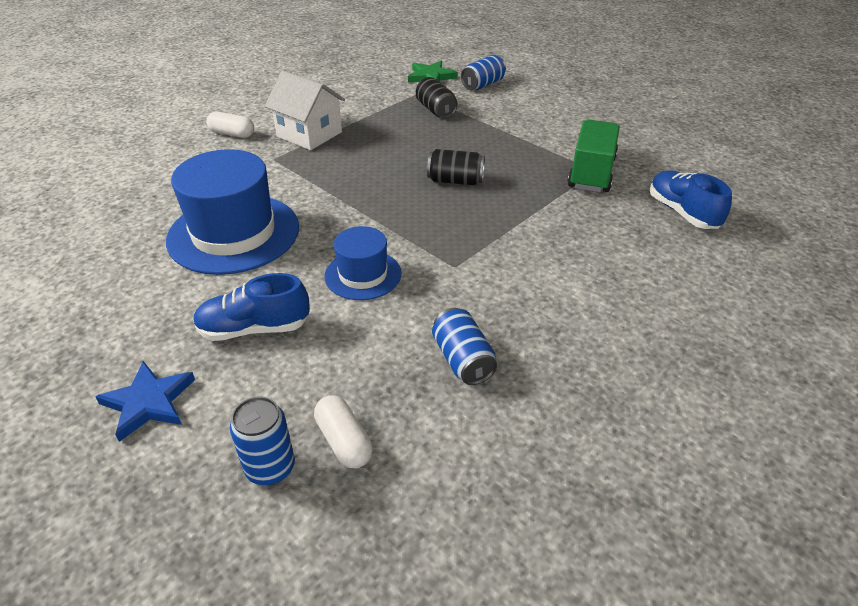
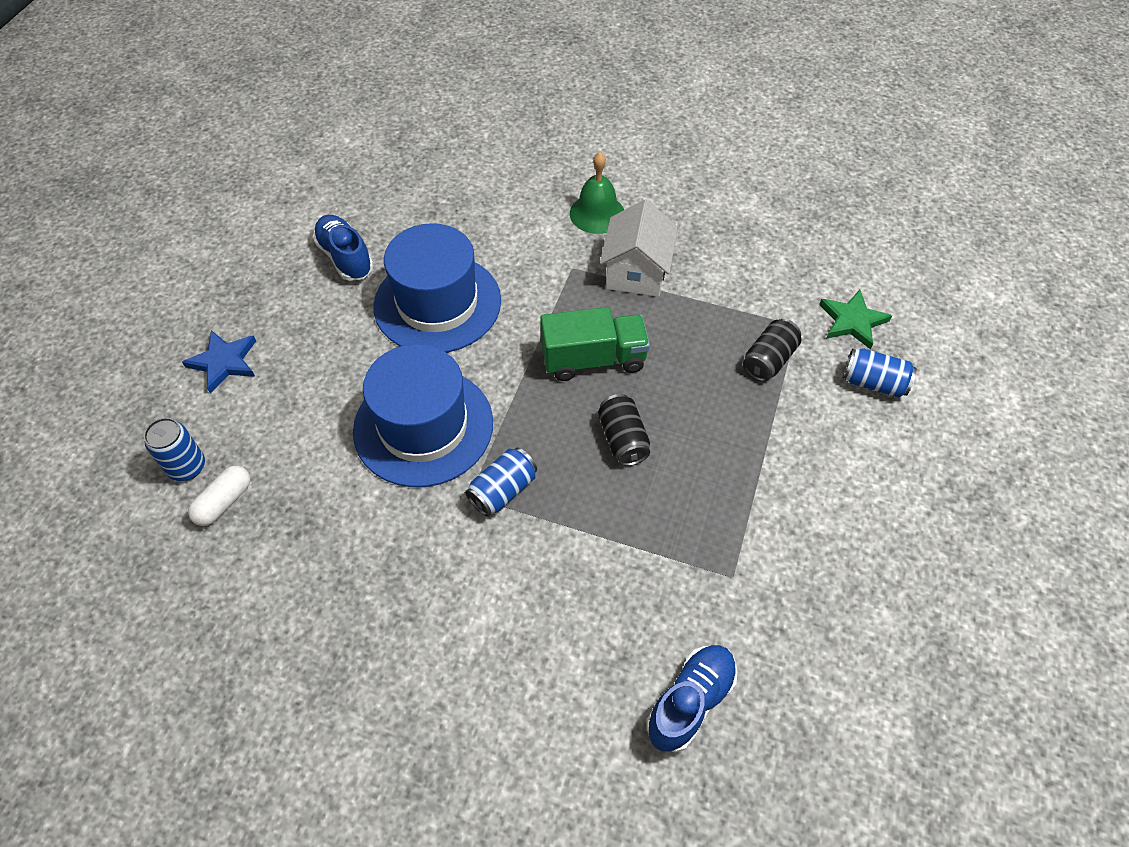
camera: 65 degrees right, 15 degrees up
(232, 134) = (597, 213): white capsule -> green bell
(254, 328) = (322, 383): blue shoe -> blue shoe (345, 257)
(363, 275) = (423, 426): blue hat -> blue hat, size x1.82
(463, 360) = (341, 551): blue can -> blue can (503, 490)
(591, 173) = (723, 574): green truck -> green truck (593, 359)

